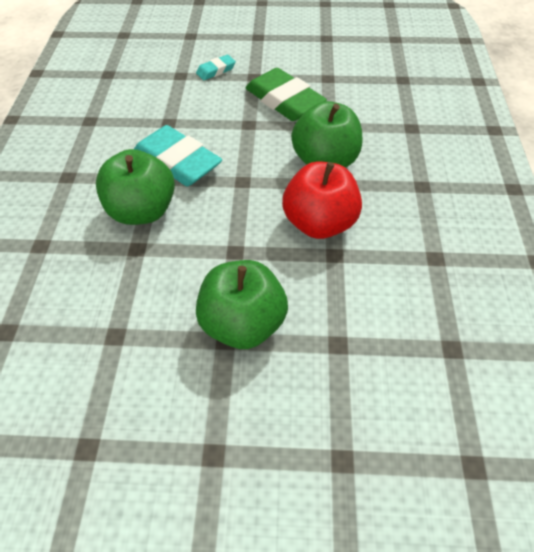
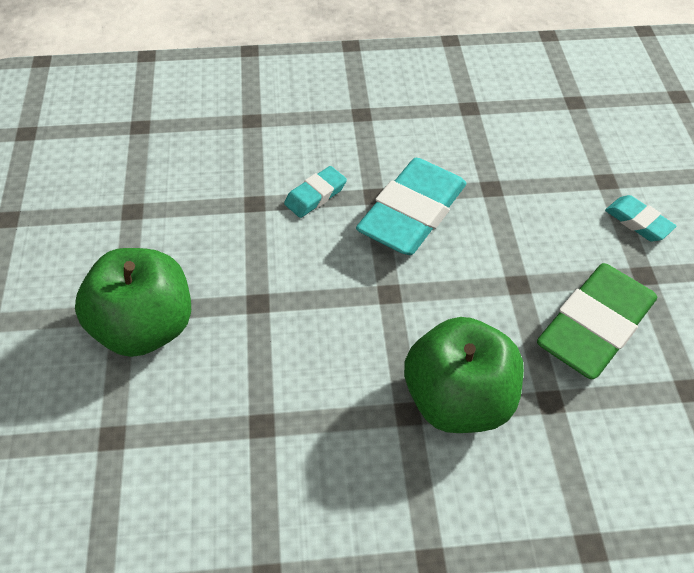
camera: 80 degrees right, 0 degrees up
(142, 211) = (315, 195): green apple -> turquoise eraser
(319, 223) = (320, 400): red apple -> none

